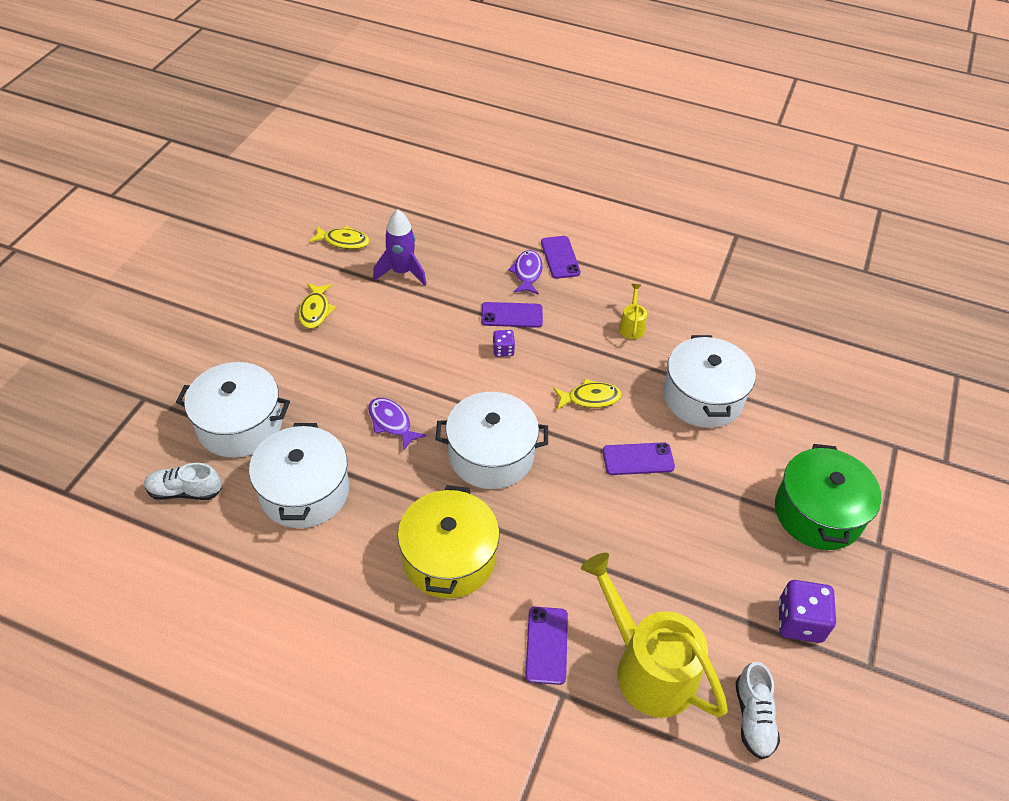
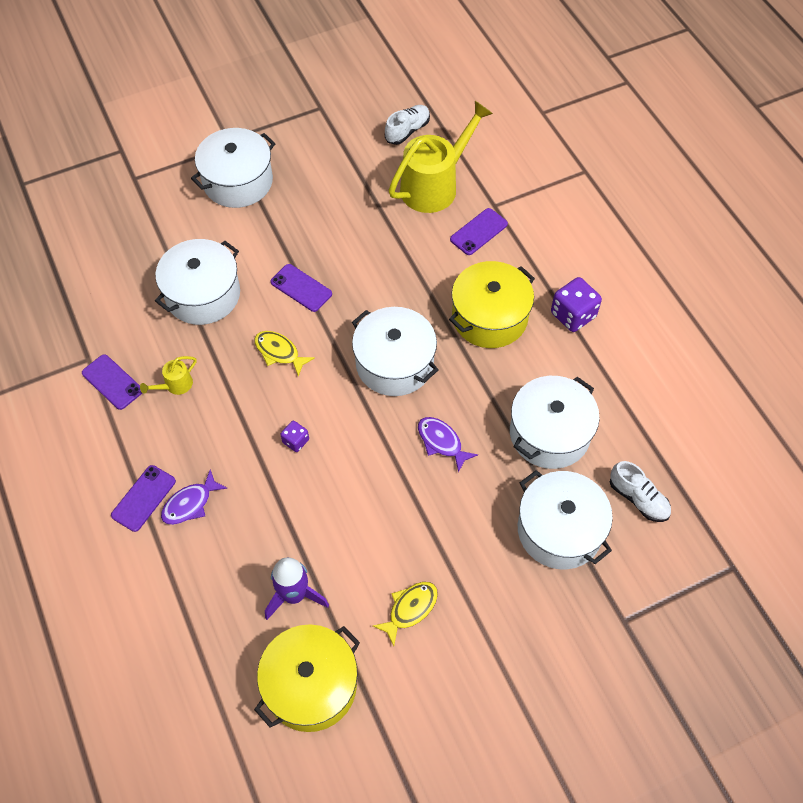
camera: 135 degrees left, 10 degrees up
(343, 241) = (311, 685): yellow fish -> yellow pot
(391, 423) = (441, 442): purple fish -> purple fish turned 135 degrees clockwise
(512, 315) = (252, 469): purple phone -> purple phone (112, 382)
(647, 667) = (435, 185): yellow watering can -> yellow watering can turned 135 degrees counterclockwise
(799, 622) = (327, 146): purple dice -> purple dice (573, 315)
(818, 512) = (238, 181): green pot -> white pot

